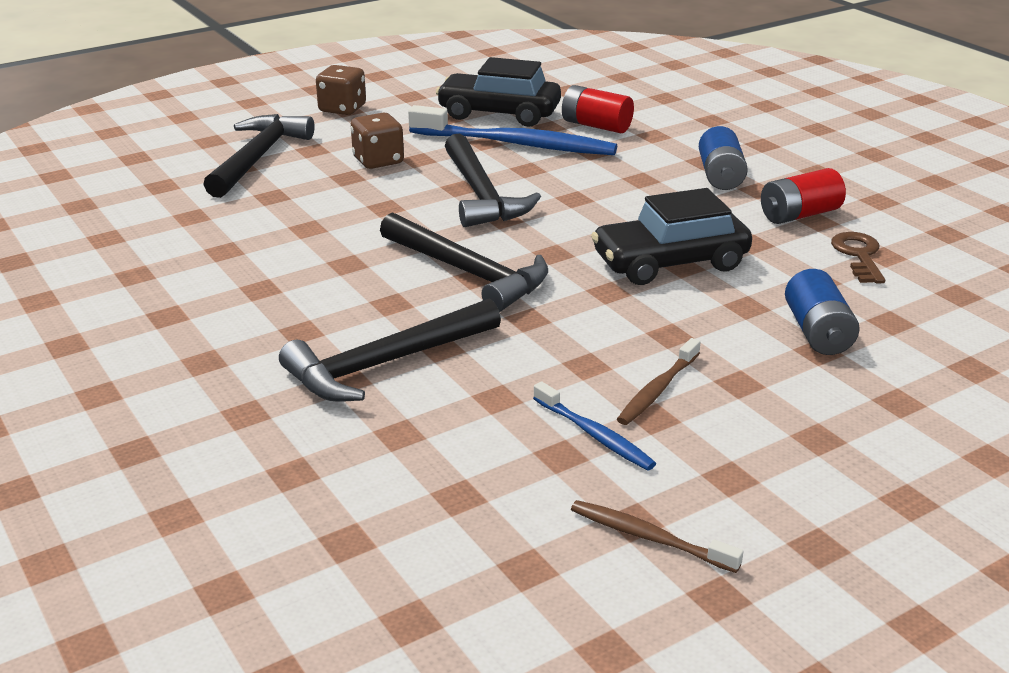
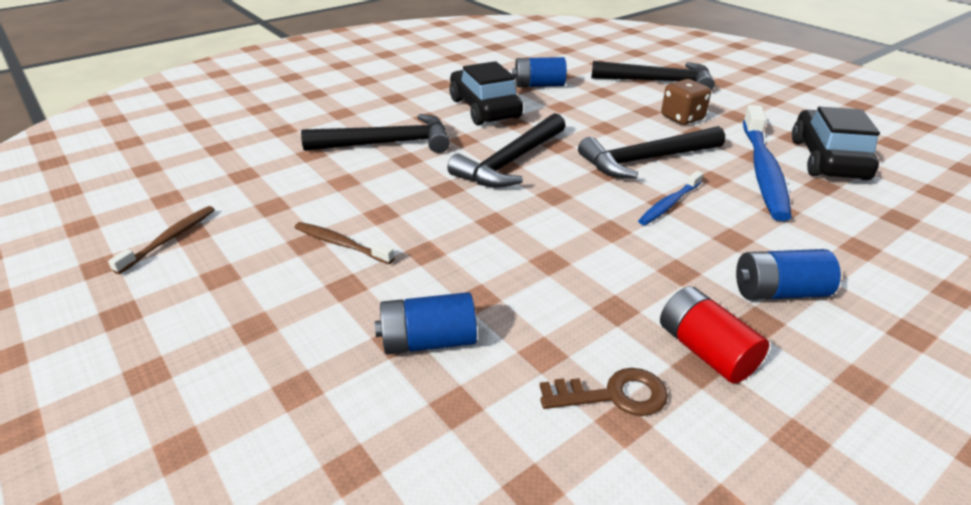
camera: 85 degrees right, 5 degrees up
(223, 236) = (539, 85): none -> blue battery
(342, 109) = (770, 98): brown dice -> none
(386, 364) = (387, 143): black hammer -> black hammer turned 120 degrees clockwise
(594, 435) = (289, 217): blue toothbrush -> blue toothbrush (669, 204)
(596, 126) = (849, 211): red battery -> none
(670, 263) = (553, 253): black car -> black car (484, 109)

